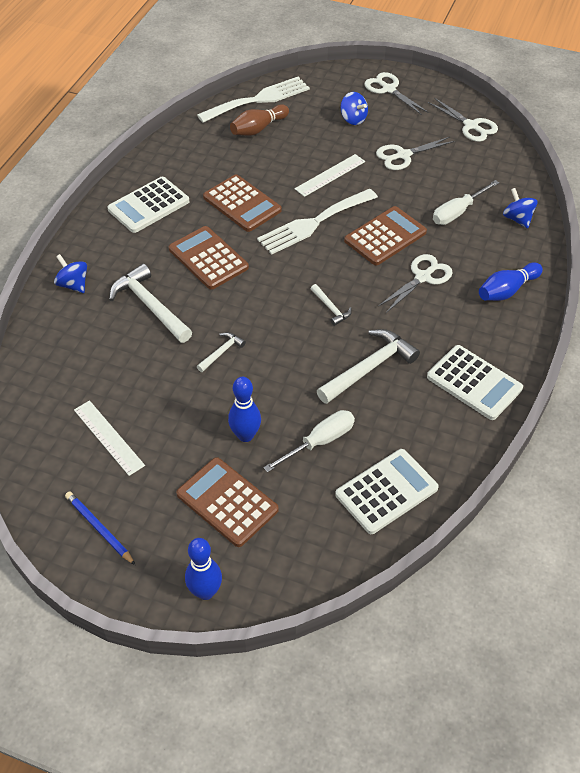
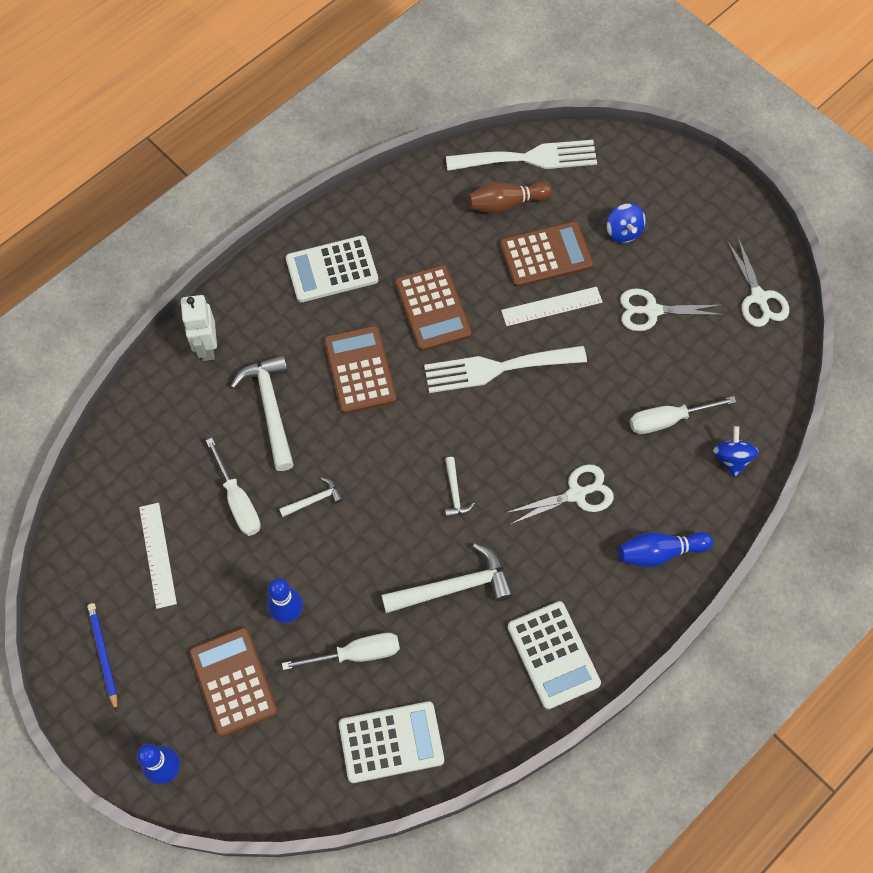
camera: 25 degrees right, 15 degrees up
(73, 284) = (207, 347): blue spinning top -> white robot
(158, 375) = (238, 501): none -> white screwdriver
(385, 236) = (566, 420): brown calculator -> brown calculator (545, 255)
(388, 89) = (691, 201): white scissors -> none

